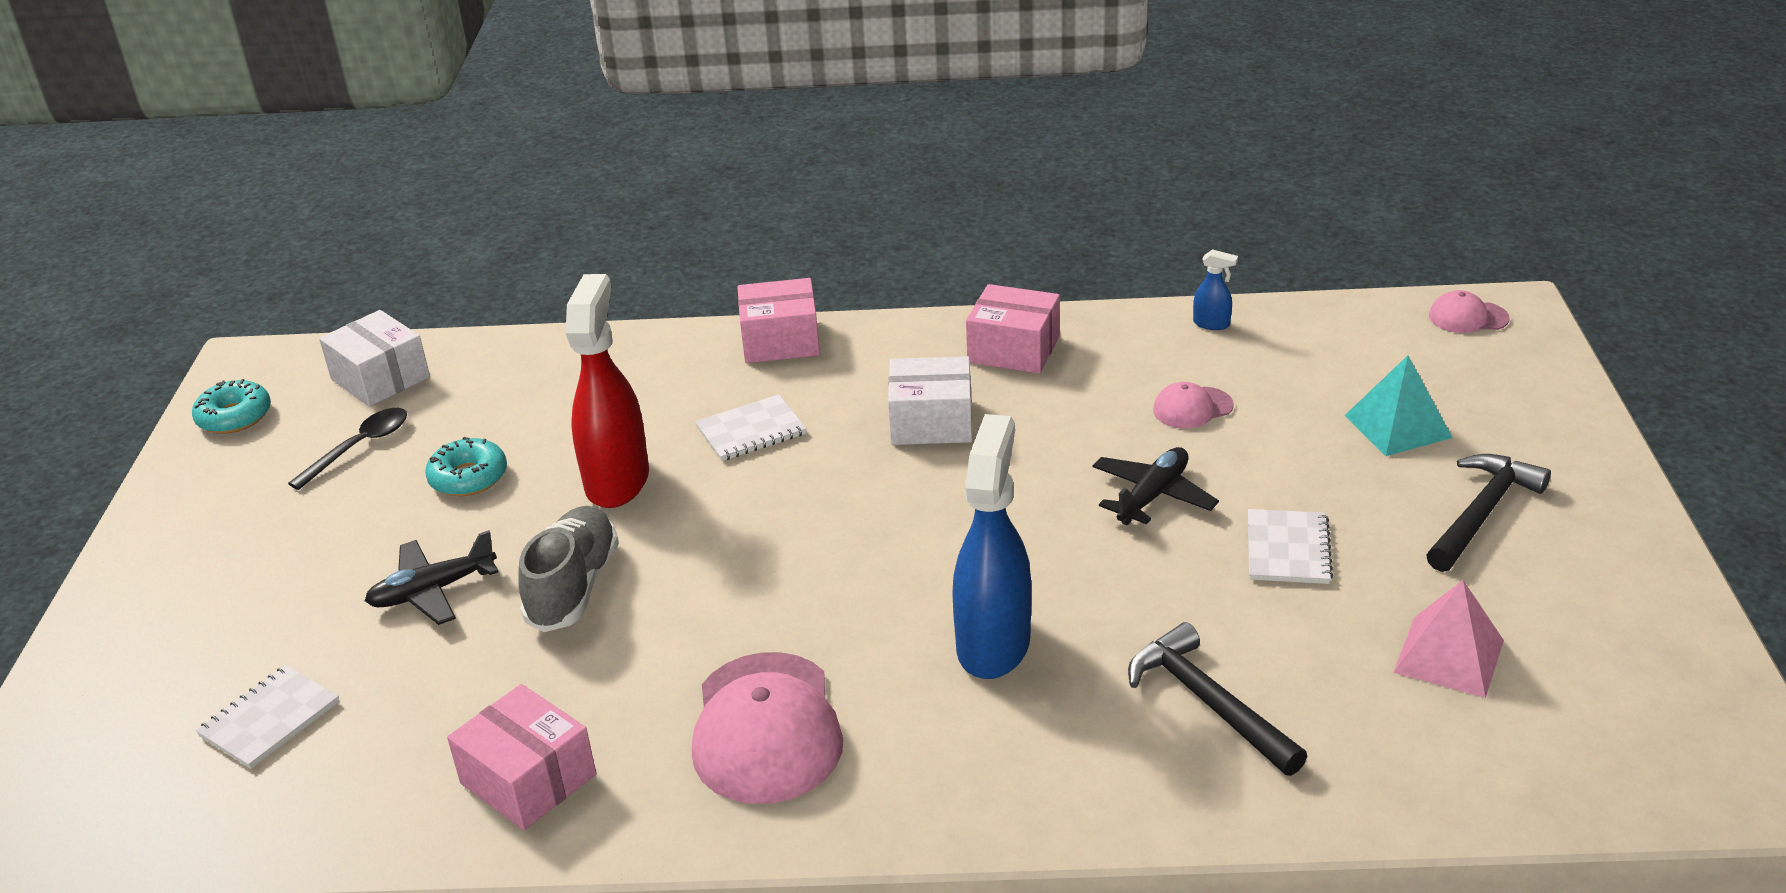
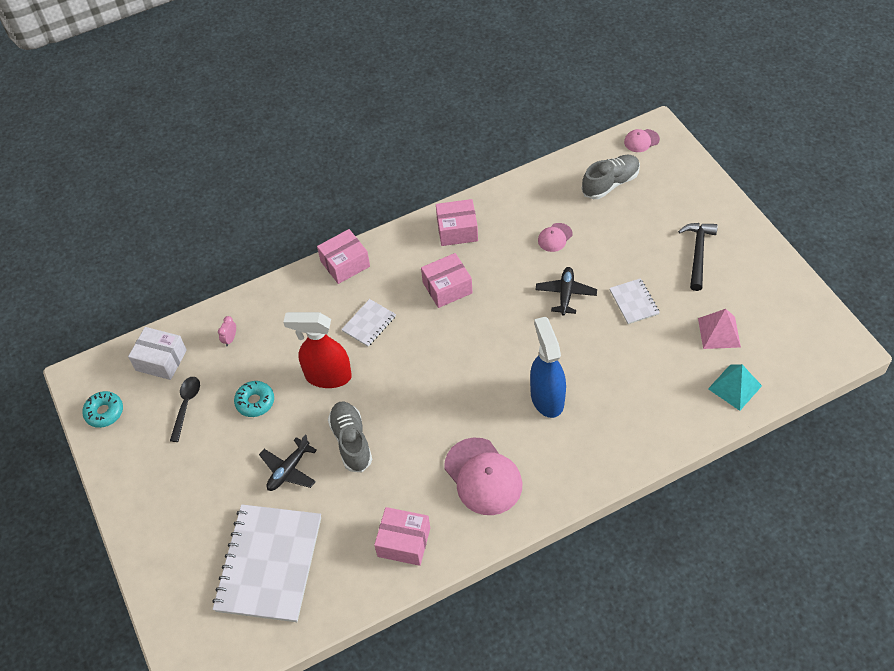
camera: 25 degrees left, 20 degrees up
(270, 719) = (269, 564): white notebook -> white notebook, size x2.17
(508, 383) = (230, 339): none -> pink clock
(617, 481) = (327, 376): red spray bottle -> red spray bottle turned 60 degrees counterclockwise
(931, 422) = (447, 288): white box -> pink box
(1207, 702) = (643, 391): black hammer -> none
(1212, 324) = (536, 183): blue spray bottle -> none
(1361, 361) = (610, 183): none -> grey shoe
(1397, 426) = (643, 217): turquoise pyramid -> turquoise pyramid (735, 387)

